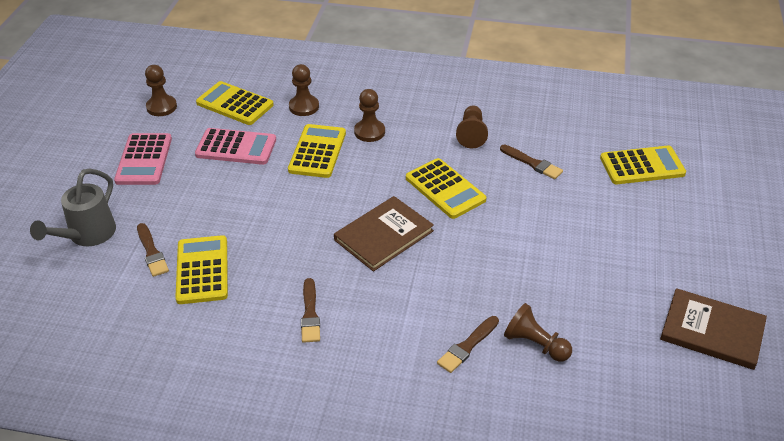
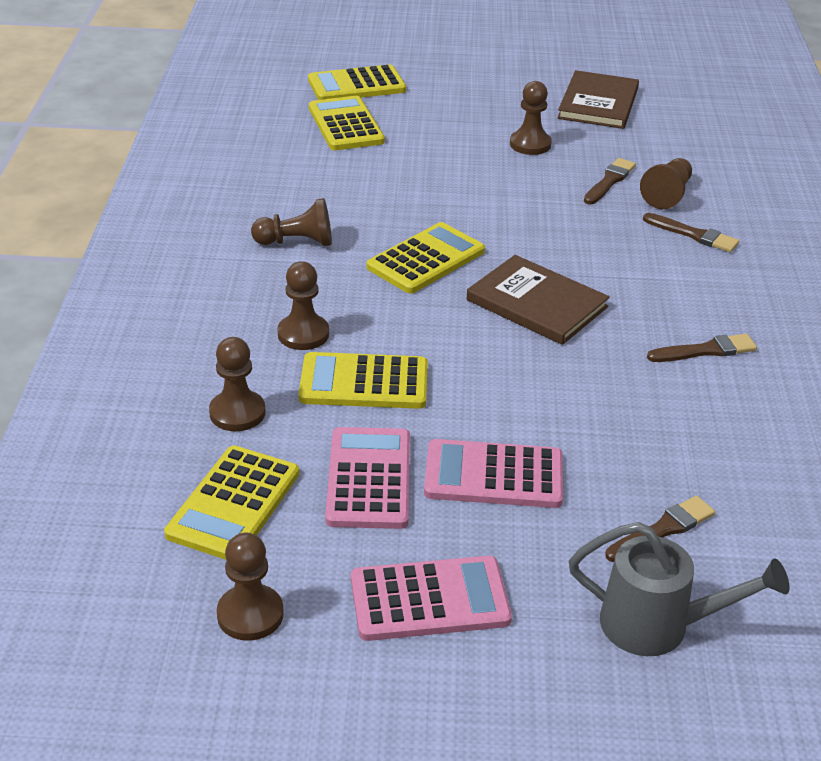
camera: 100 degrees left, 5 degrees down
(202, 270) = (675, 463): yellow calculator -> yellow calculator (356, 85)
(221, 192) = (493, 475): none -> pink calculator
(532, 163) = (355, 195): brown brush -> brown brush (609, 181)
(621, 268) = (530, 144): none -> brown pawn

